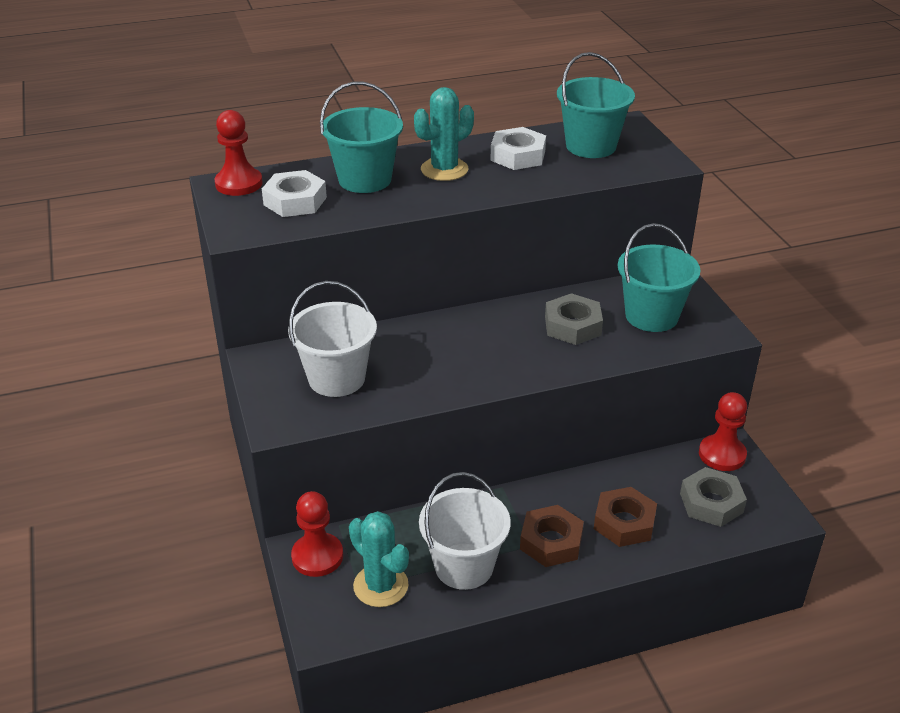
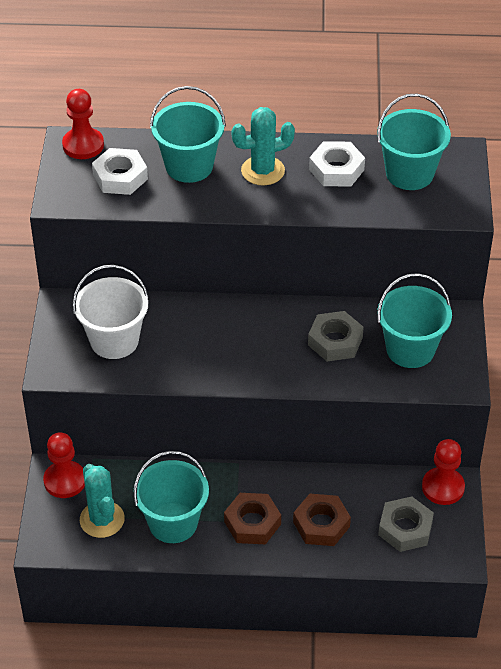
camera: 20 degrees right, 10 degrees up
(464, 566) = (173, 523): white bucket -> turquoise bucket

